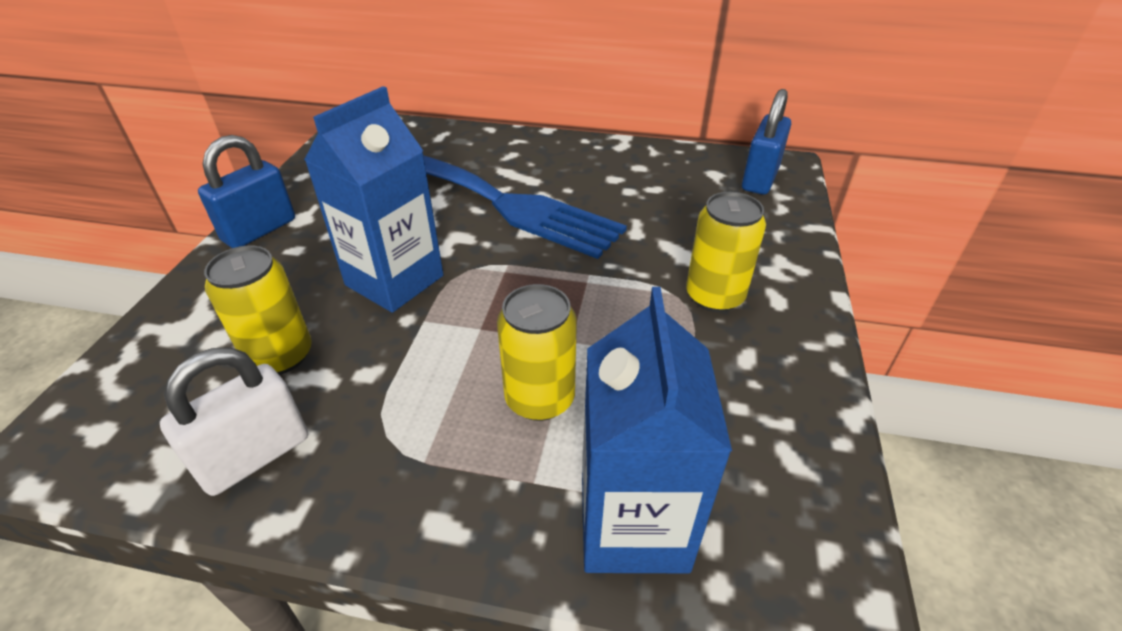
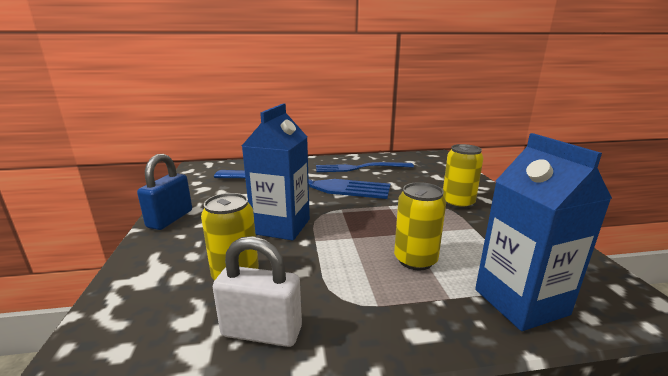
camera: 20 degrees left, 20 degrees down
(255, 456) = (262, 332): white padlock -> white padlock turned 75 degrees clockwise
(608, 175) = (360, 168): none -> blue fork
(760, 179) = (432, 160): blue padlock -> none

